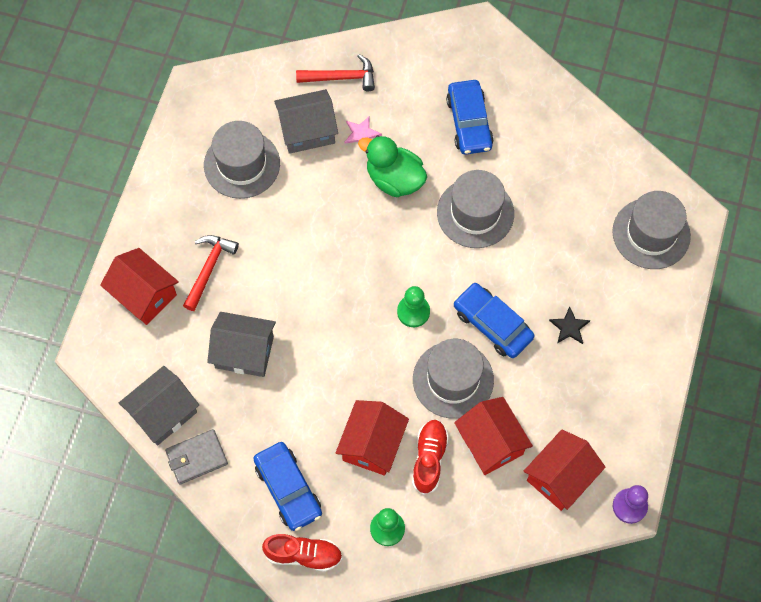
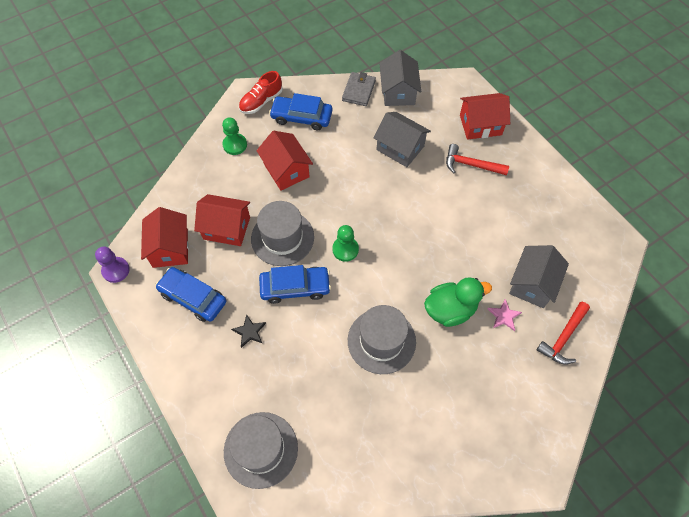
camera: 130 degrees right, 5 degrees down
(209, 268) = (471, 165): red hammer -> red hammer turned 135 degrees clockwise
(242, 164) = (534, 228): grey hat -> none
(244, 352) = (400, 148): grey house -> grey house turned 75 degrees clockwise
(429, 459) = (250, 191): red shoe -> none
(469, 122) = (457, 396): blue car -> blue car (193, 297)

